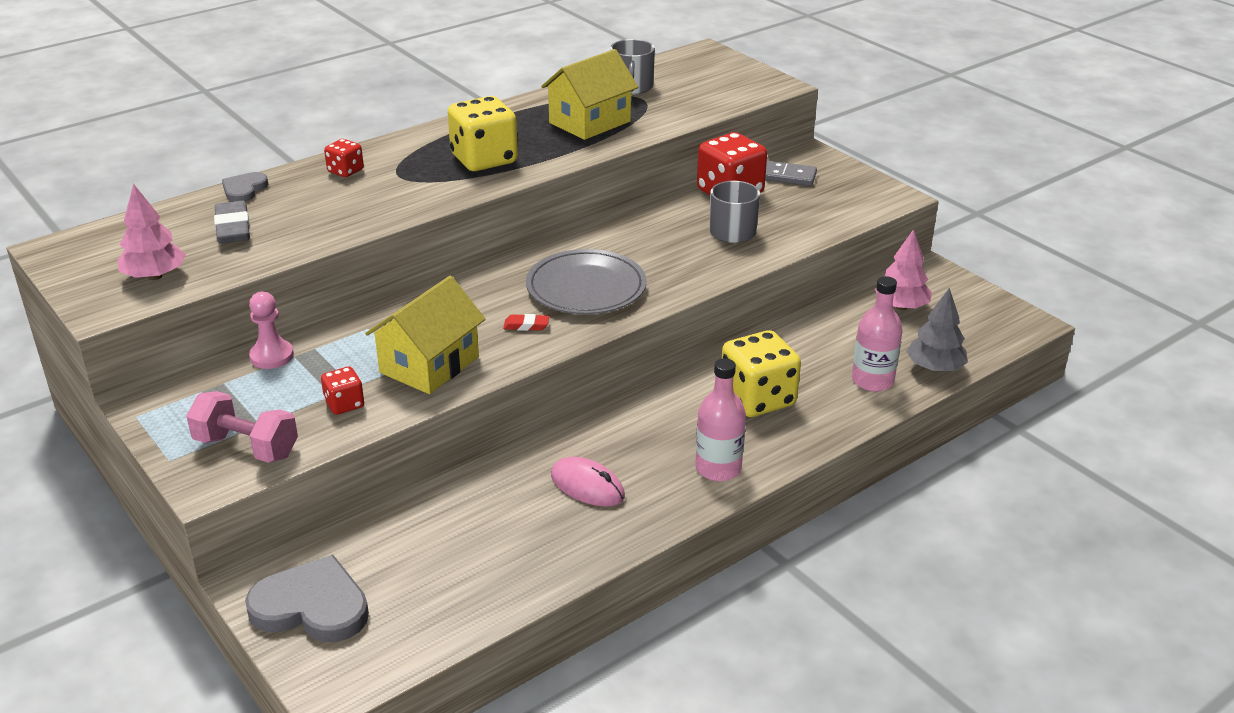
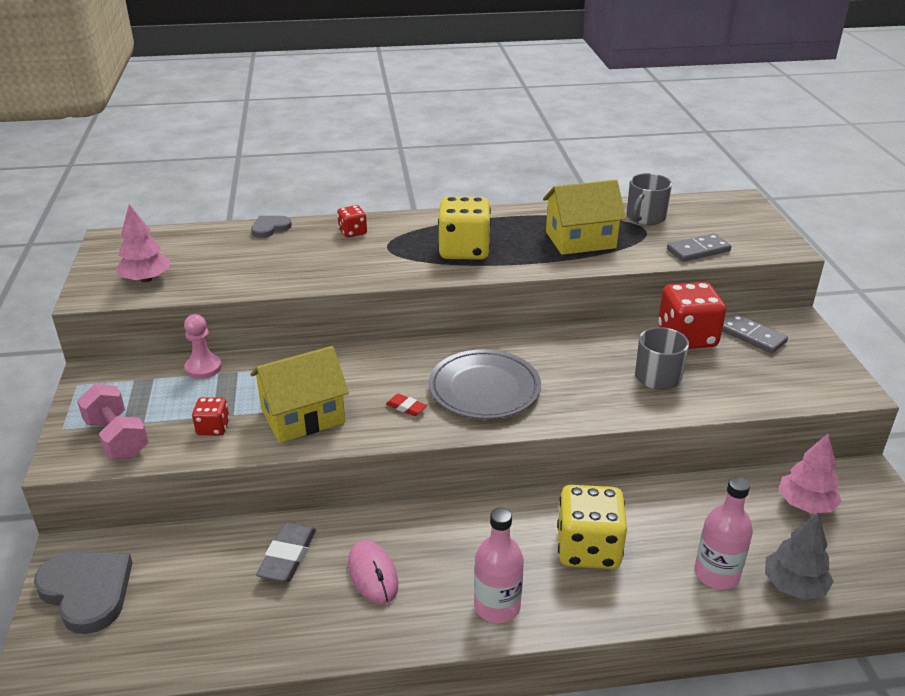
camera: 30 degrees right, 0 degrees up
(233, 228) = (232, 256): grey eraser -> grey eraser (288, 556)
(706, 105) = (698, 250): none -> grey domino

